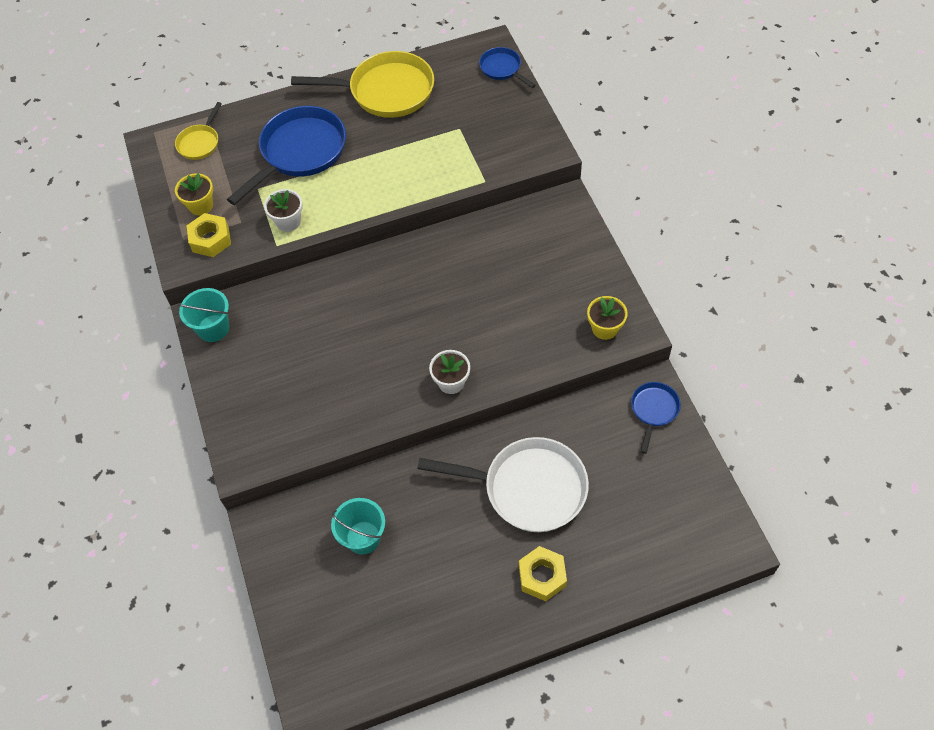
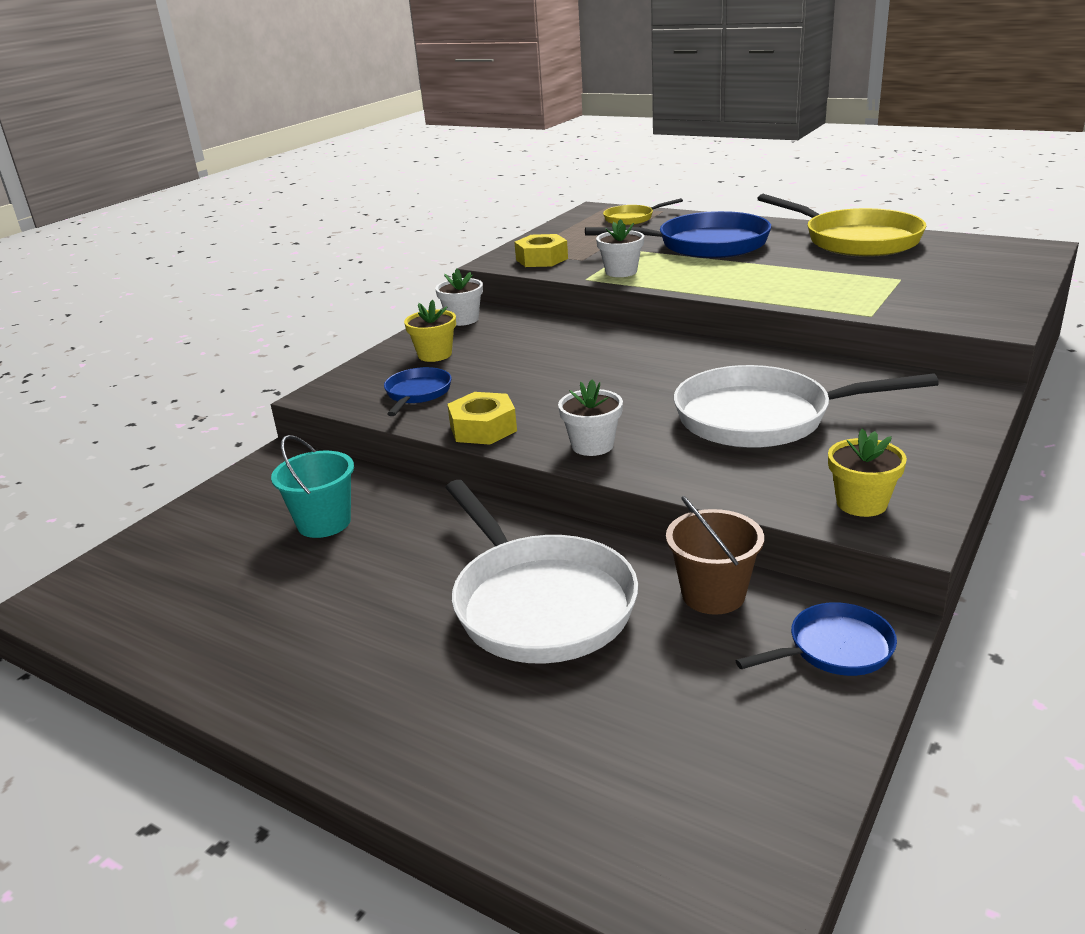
camera: 50 degrees right, 30 degrees down
(201, 205) = (569, 243): yellow flower pot -> yellow flower pot (435, 354)
(213, 328) = (463, 319): turquoise bucket -> white flower pot
(501, 297) = (762, 418): none -> white pan
(502, 69) = (1025, 263): blue pan -> blue pan (417, 394)
(542, 576) = (409, 691): yellow nut -> yellow nut (483, 428)
(585, 421) = (713, 594): none -> brown bucket

